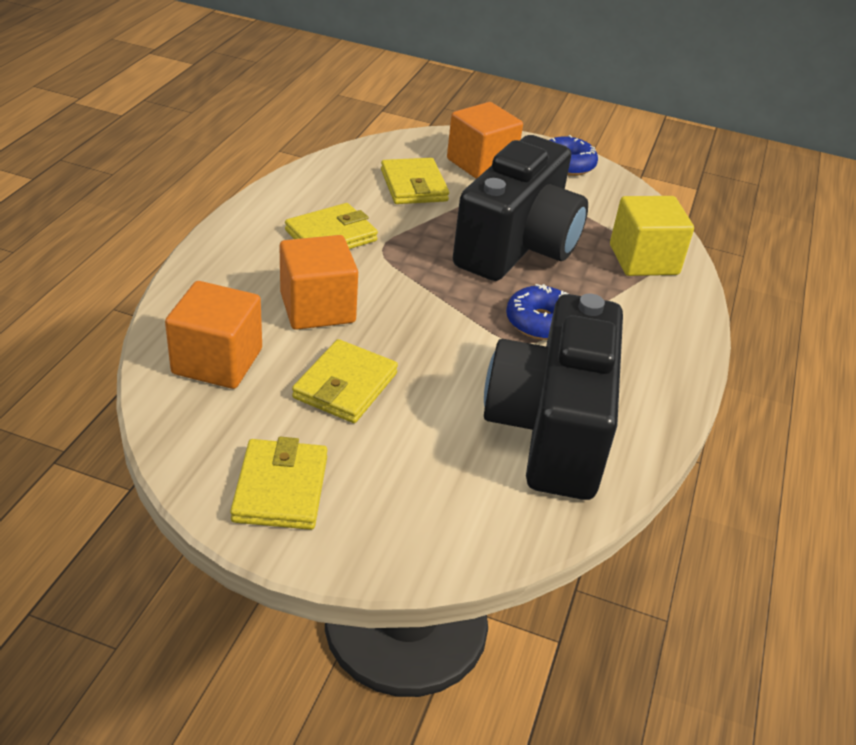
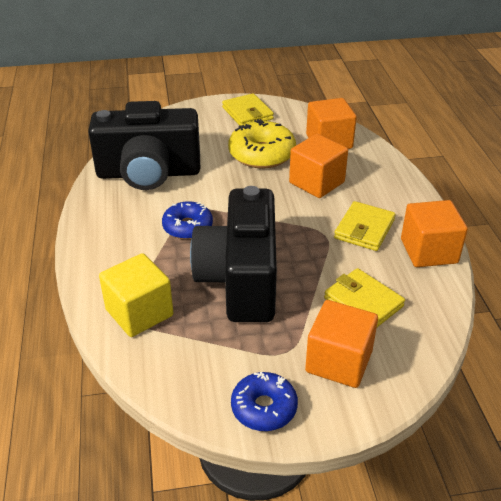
camera: 155 degrees right, 0 degrees up
(293, 193) = (428, 251): none -> orange cube
(345, 386) = (262, 154): yellow wallet -> yellow donut
(551, 429) = (149, 173): black camera -> black camera turned 105 degrees clockwise

